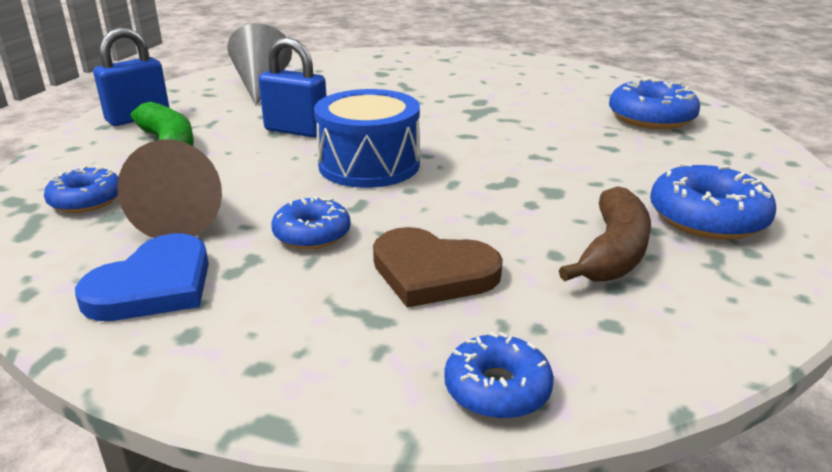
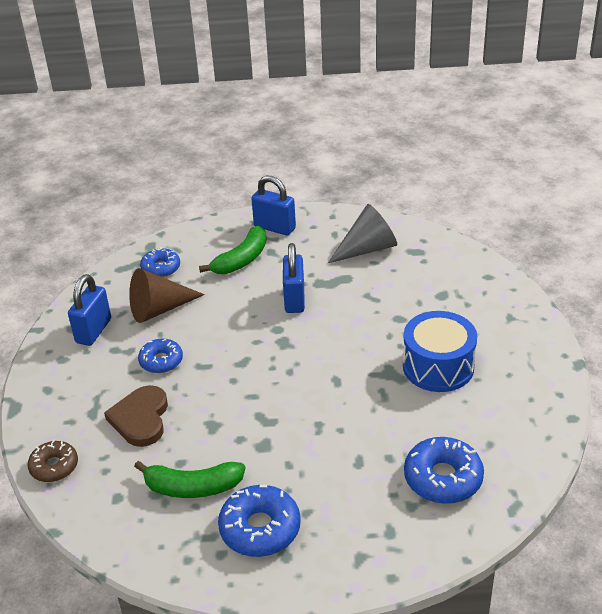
camera: 70 degrees right, 10 degrees up
(153, 285) = (93, 331): blue heart -> blue padlock
(369, 165) = (259, 351): blue drum -> blue drum (438, 366)
(497, 389) = (54, 466): blue donut -> brown donut
(613, 252) = (193, 487): brown banana -> green banana

